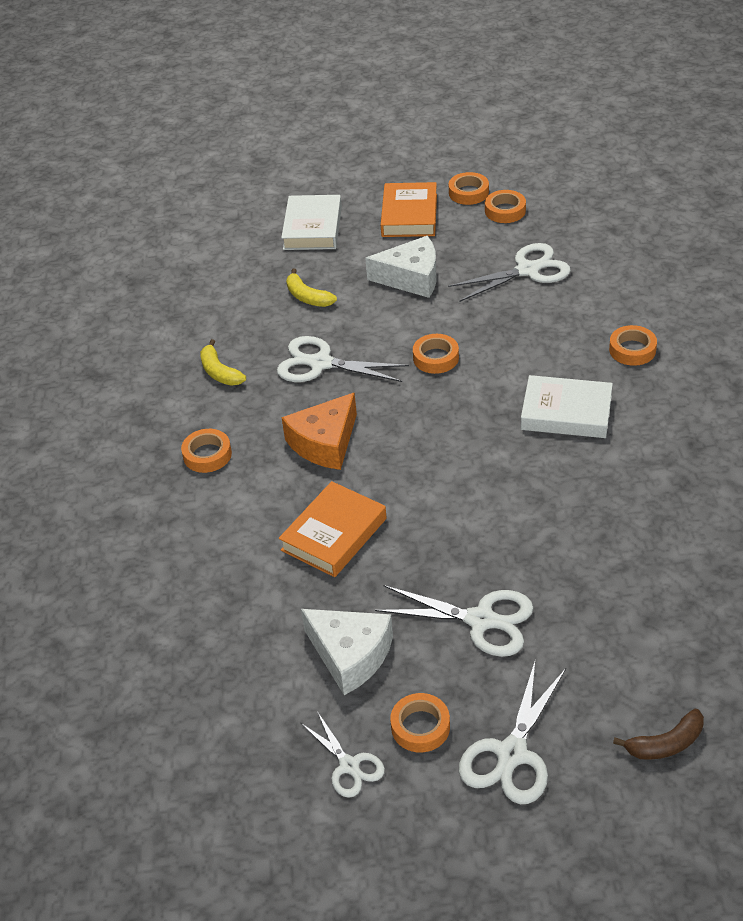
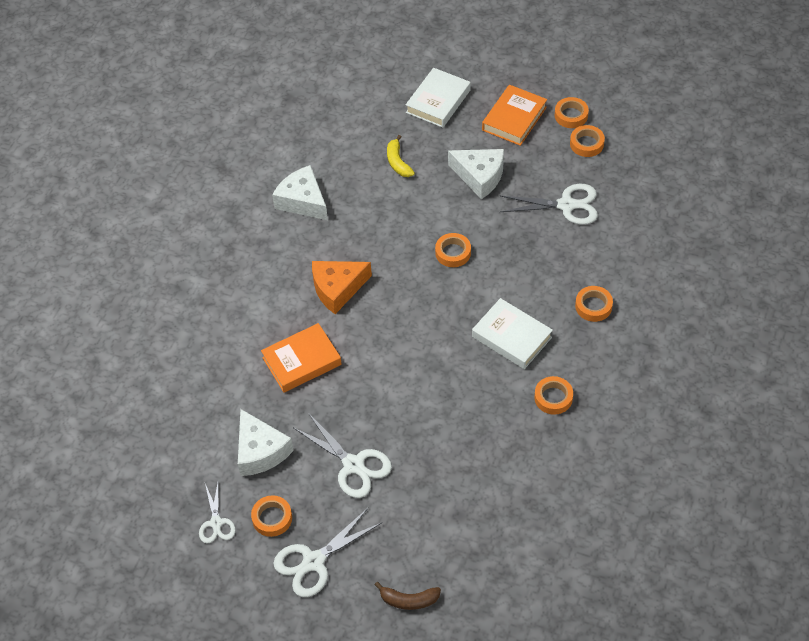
camera: 25 degrees right, 10 degrees up
(207, 455) = (258, 264): orange tape -> orange tape (553, 398)
(220, 372) = (303, 201): yellow banana -> white cheese
(320, 363) = (373, 223): white scissors -> none

